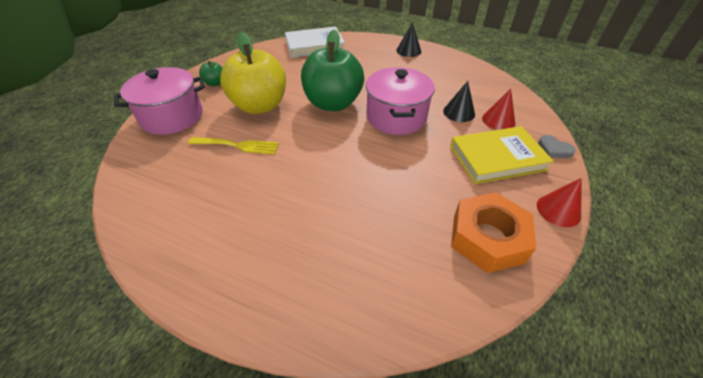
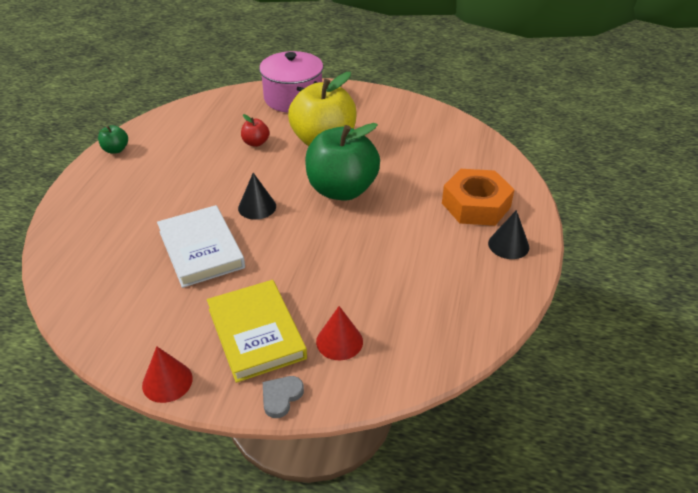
camera: 80 degrees right, 5 degrees down
(215, 83) = (358, 106): green apple -> green apple (116, 150)
(237, 145) = (256, 143): yellow fork -> red apple
(314, 45) = (478, 155): white book -> white book (201, 249)
(396, 117) = (325, 242): pink pot -> none
(459, 112) = (349, 300): black cone -> black cone (257, 207)
(487, 238) = (132, 316): orange nut -> orange nut (476, 205)

